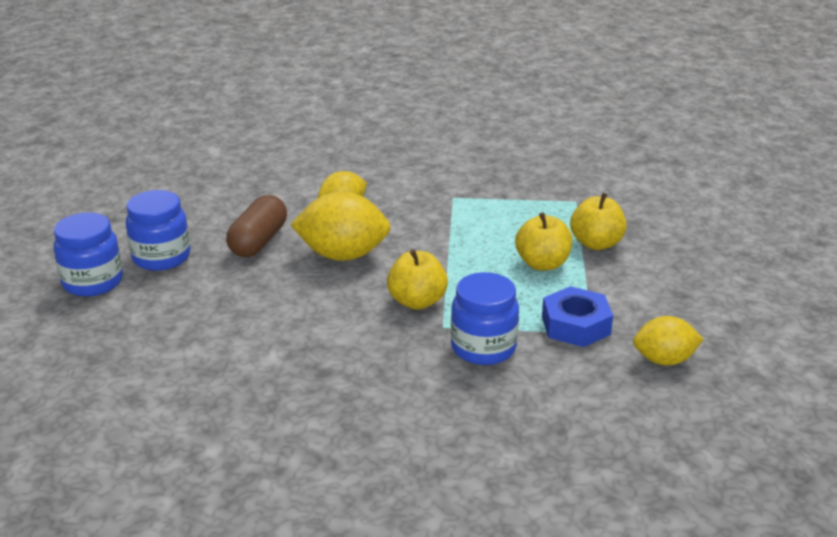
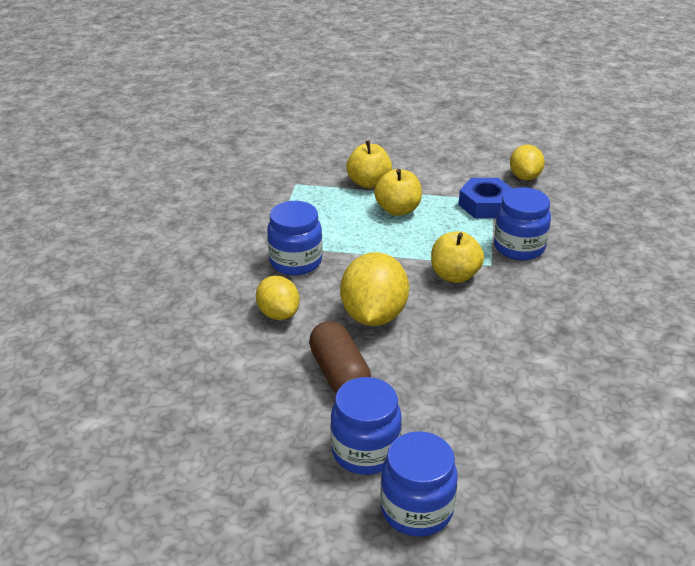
camera: 85 degrees left, 5 degrees up
(258, 241) = (339, 374): brown capsule -> brown capsule turned 45 degrees clockwise
(426, 210) = (295, 262): none -> blue jar

